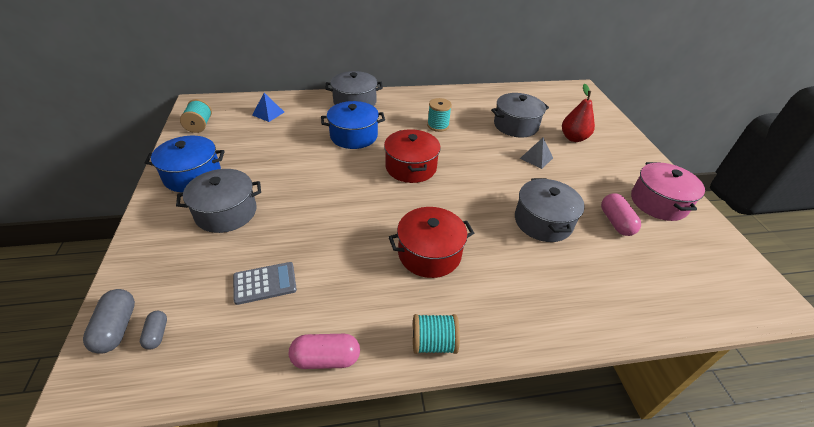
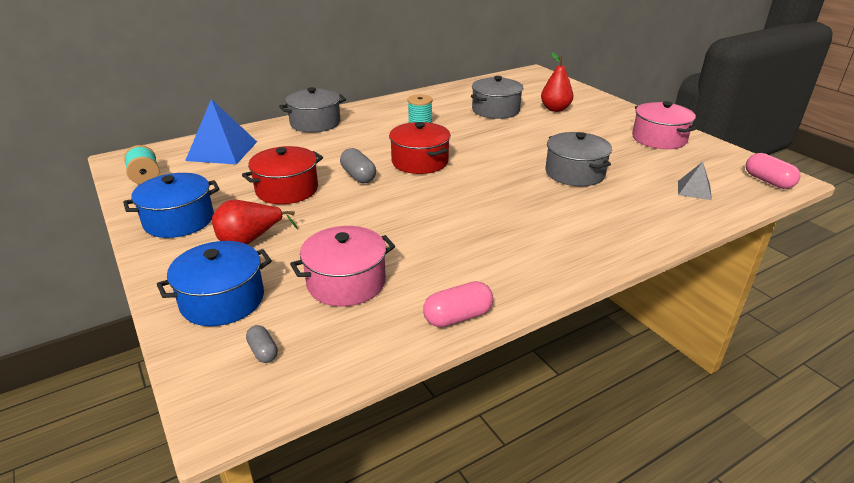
camera: 20 degrees left, 10 degrees down
(117, 328) = (210, 361): grey capsule -> grey capsule (358, 176)
(226, 212) = (250, 240): grey pot -> red pear
(265, 283) = (346, 282): grey calculator -> pink pot
(268, 113) = (222, 151): blue pyramid -> blue pyramid, size x1.91
(354, 136) = (338, 150): blue pot -> blue pot (222, 300)
(429, 253) = (491, 219): red pot -> red pot (287, 190)
(433, 343) = (547, 278): turquoise spool -> none
(536, 158) = (533, 130): grey pyramid -> grey pyramid (694, 190)
(615, 222) = (635, 159): pink capsule -> pink capsule (768, 181)

